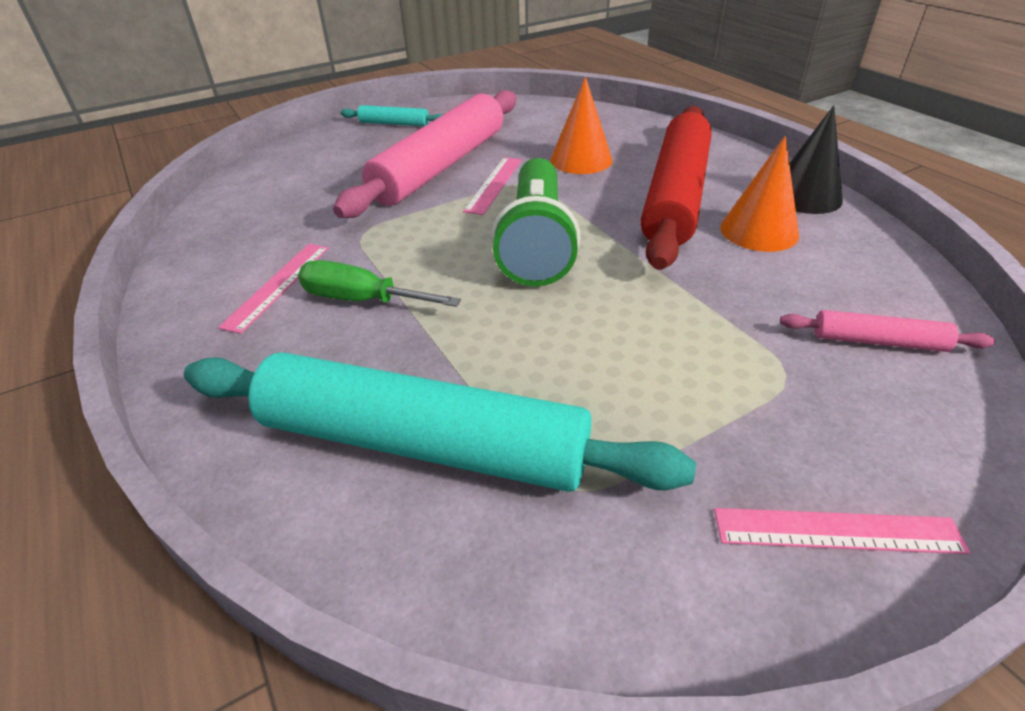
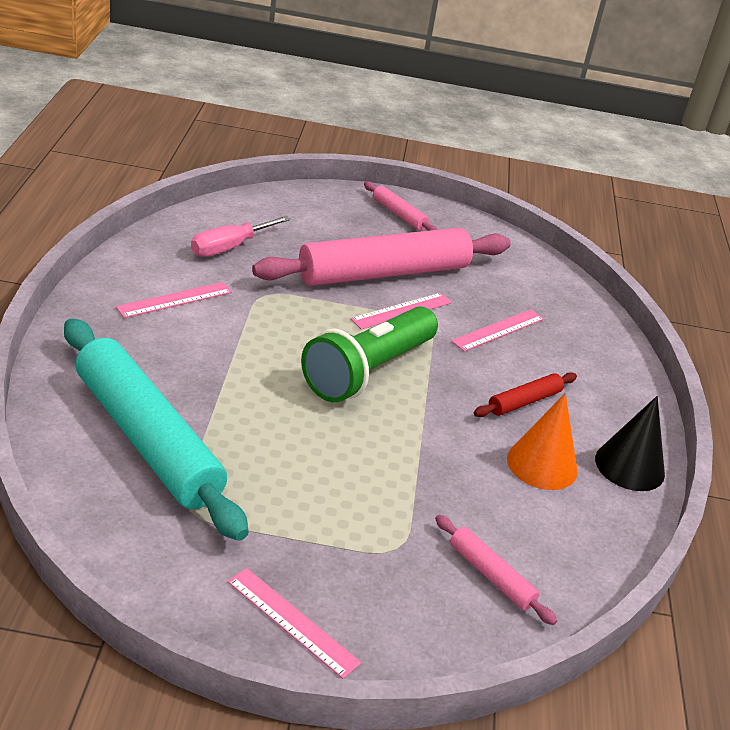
camera: 30 degrees right, 5 degrees down
(278, 214) = (229, 247): none -> pink screwdriver
(362, 300) = (211, 340): green screwdriver -> none
(394, 124) = (399, 214): turquoise rolling pin -> pink rolling pin
(581, 160) = (498, 330): orange cone -> pink ruler
(675, 196) = (524, 401): red rolling pin -> red rolling pin, size x0.43

